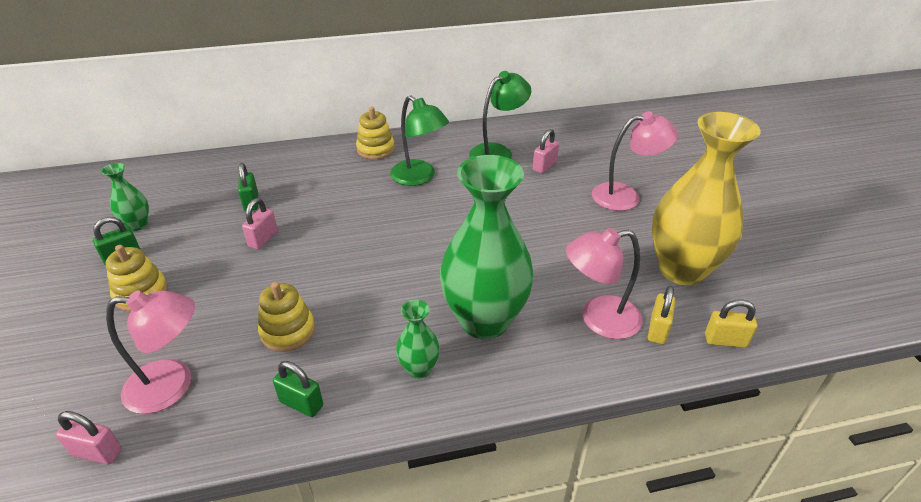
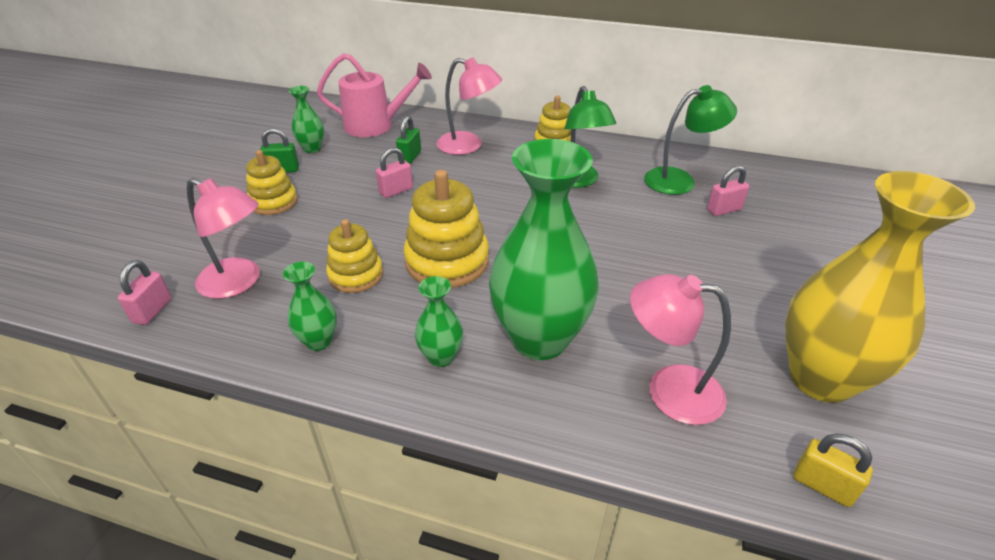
camera: 30 degrees right, 0 degrees up
(97, 452) = (152, 311): pink padlock -> pink padlock turned 60 degrees clockwise
(189, 180) = (376, 126): none -> pink watering can
(301, 403) = (319, 341): green padlock -> green vase
(362, 286) = (447, 261): none -> yellow stacking toy
(625, 196) = (804, 271): pink lamp -> pink lamp (468, 146)
(657, 330) = (736, 433): yellow padlock -> none

